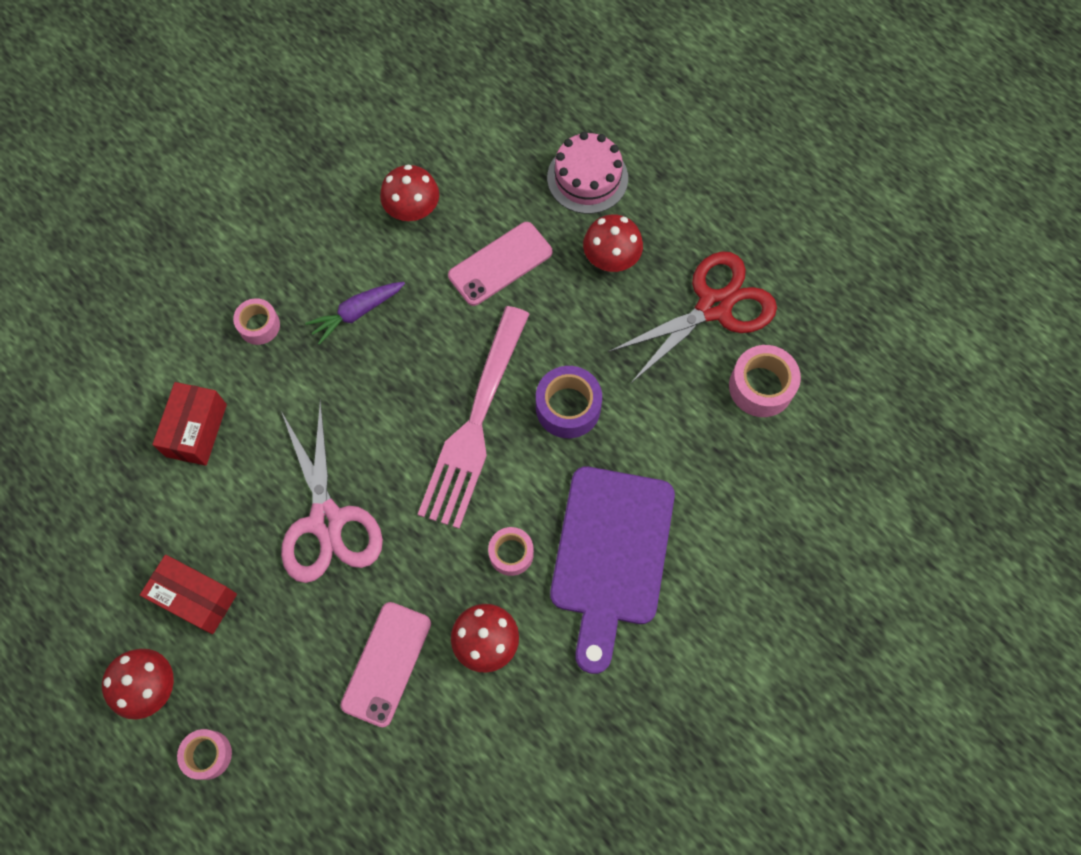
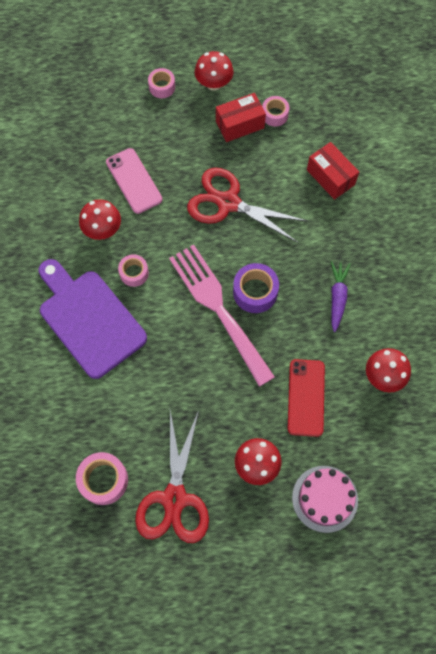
camera: 130 degrees right, 0 degrees up
(259, 325) = (370, 244): pink tape -> pink tape (274, 115)
(327, 521) = (228, 203): pink scissors -> red scissors
(500, 264) = (306, 397): pink phone -> red phone
(568, 407) = (186, 363): purple tape -> purple tape (255, 292)

